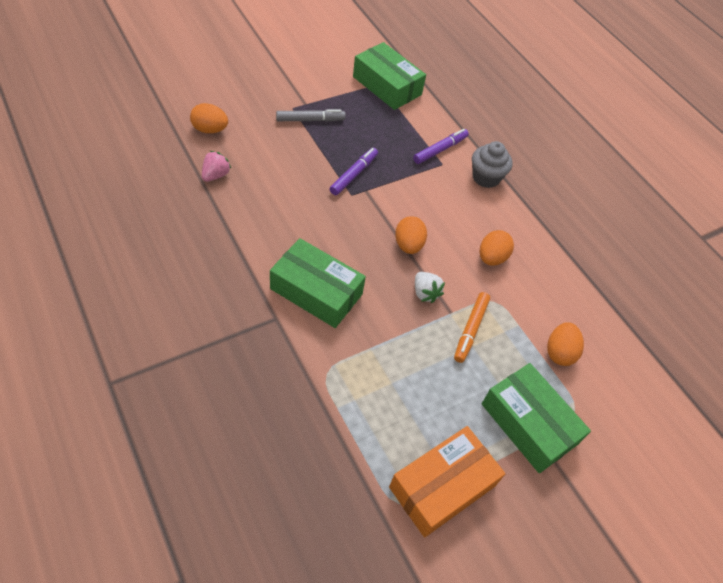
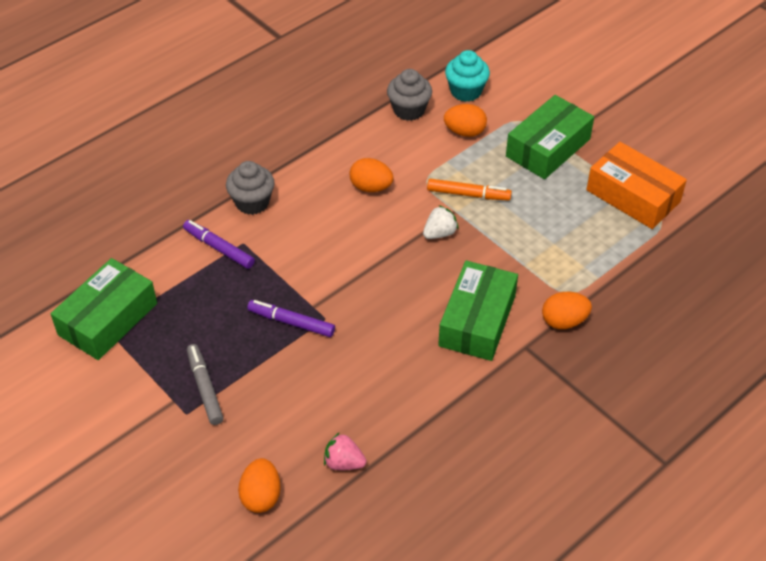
camera: 95 degrees left, 5 degrees down
(408, 245) = (381, 255): orange egg -> orange egg (564, 321)
(594, 313) = (409, 110): none -> grey cupcake
(622, 372) = (466, 91): none -> turquoise cupcake

